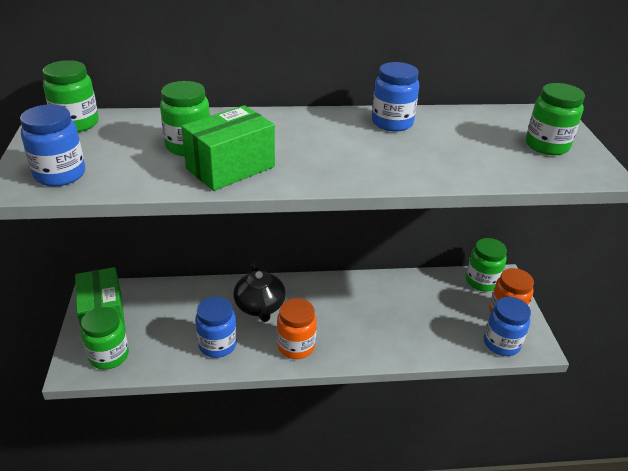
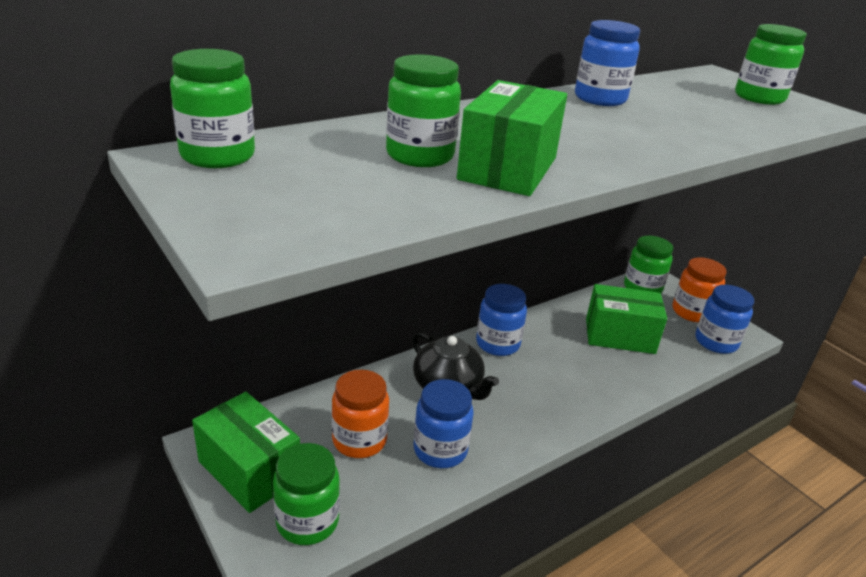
camera: 30 degrees left, 5 degrees down
(60, 174) = (292, 221): blue jar -> blue jar (497, 344)
(296, 346) = (531, 417): orange jar -> orange jar (359, 440)
(422, 312) = (619, 336): none -> green box

